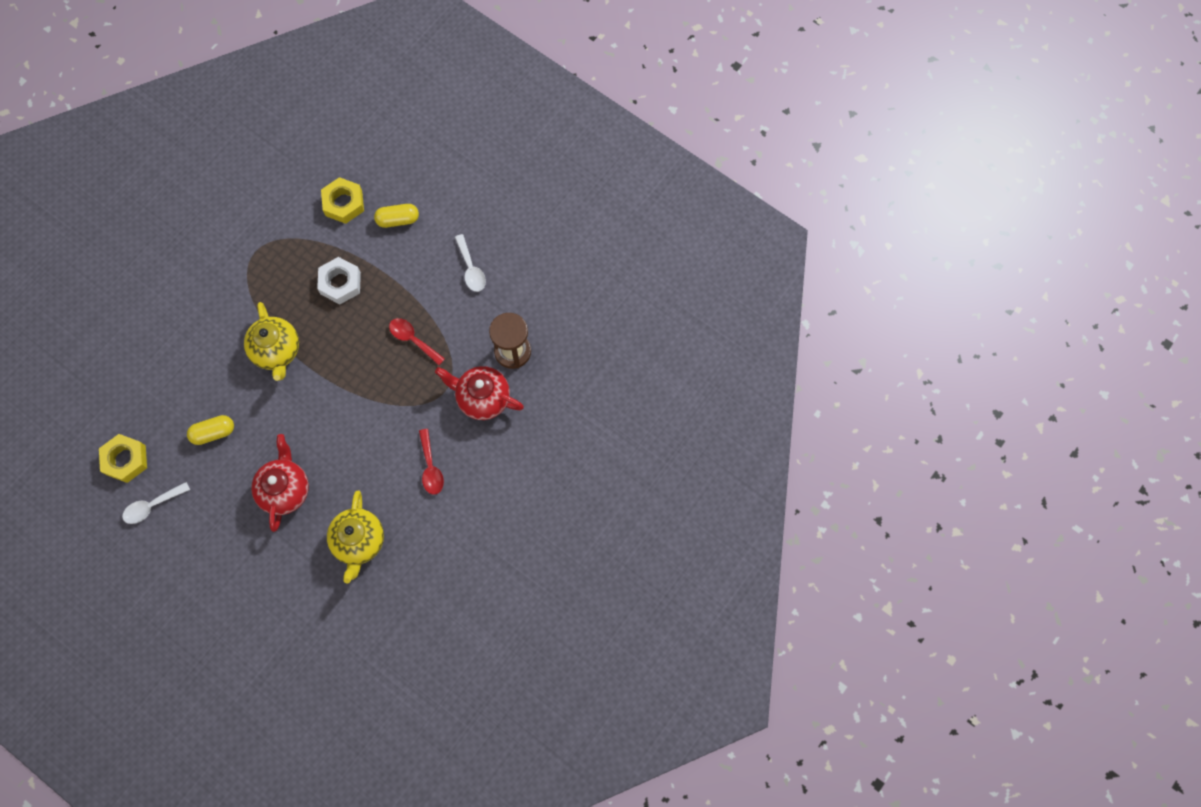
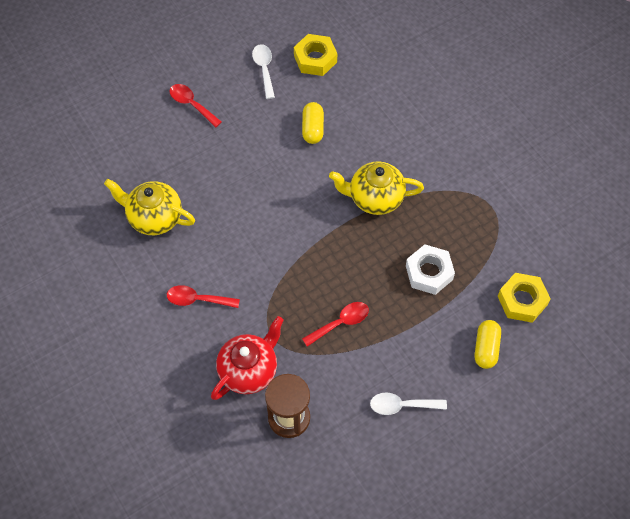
camera: 110 degrees right, 10 degrees down
(217, 561) = (192, 104): none -> red spoon
(285, 490) = (232, 171): red teapot -> none

